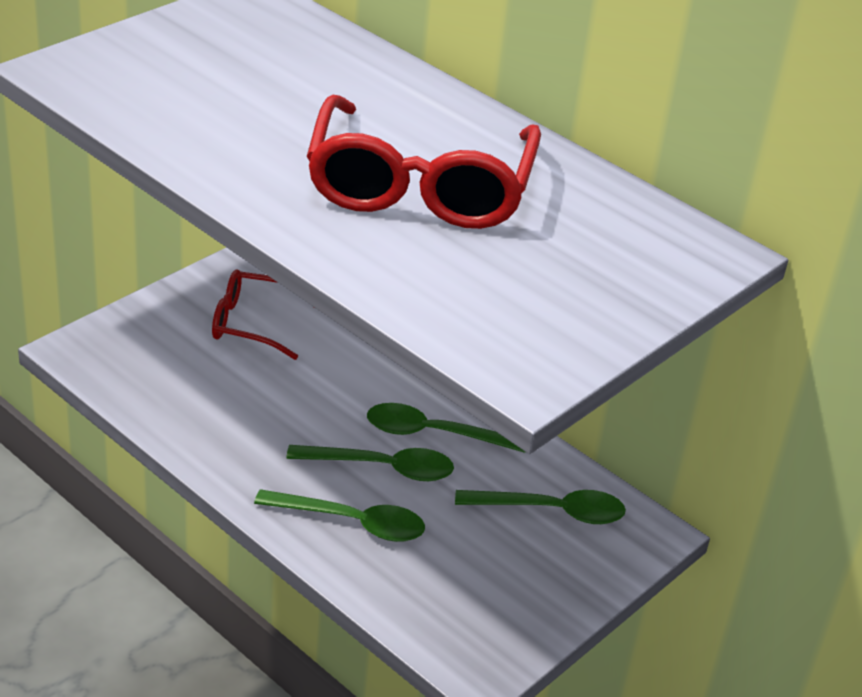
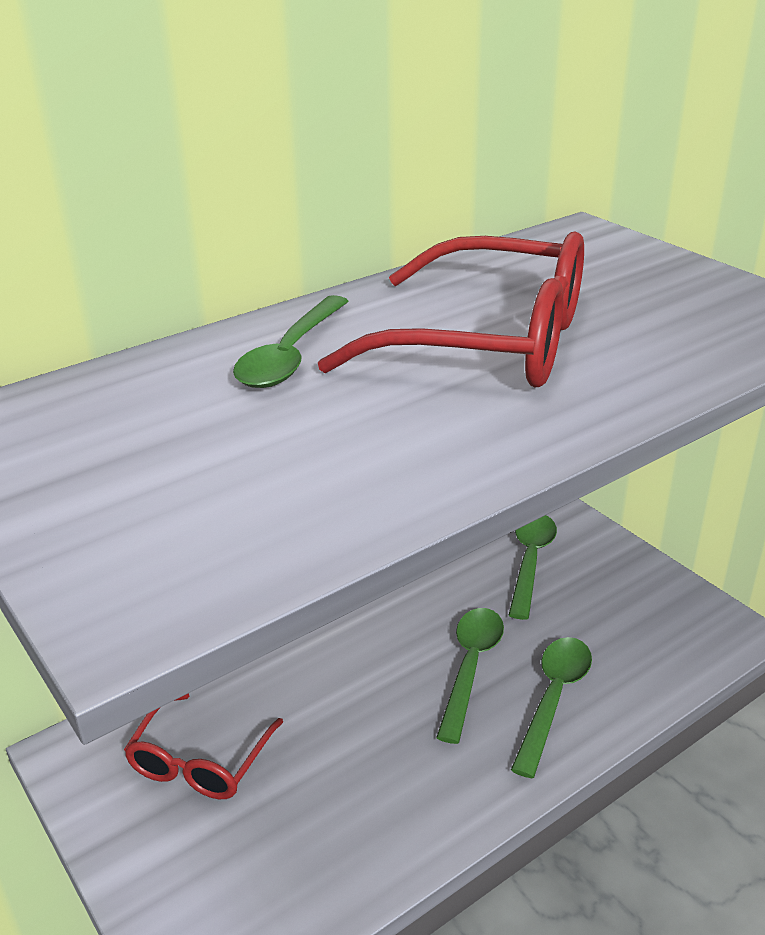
camera: 75 degrees left, 5 degrees down
(433, 433) = (420, 624): green spoon -> green spoon (290, 356)

